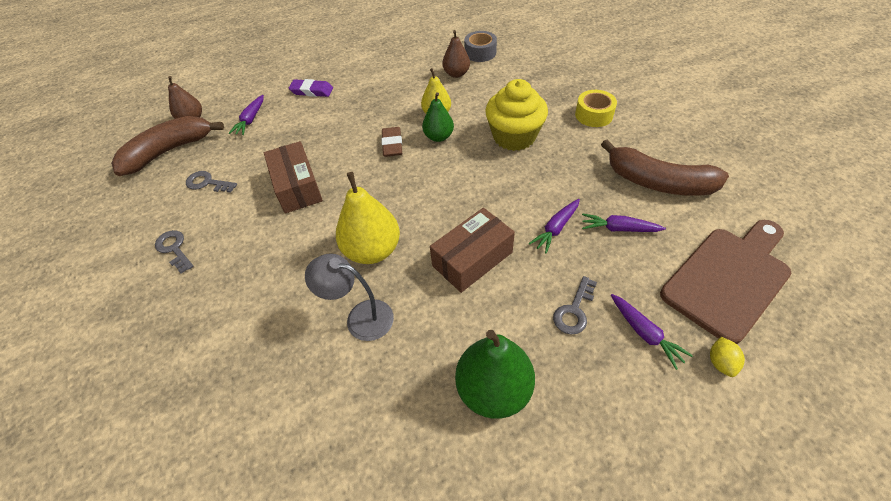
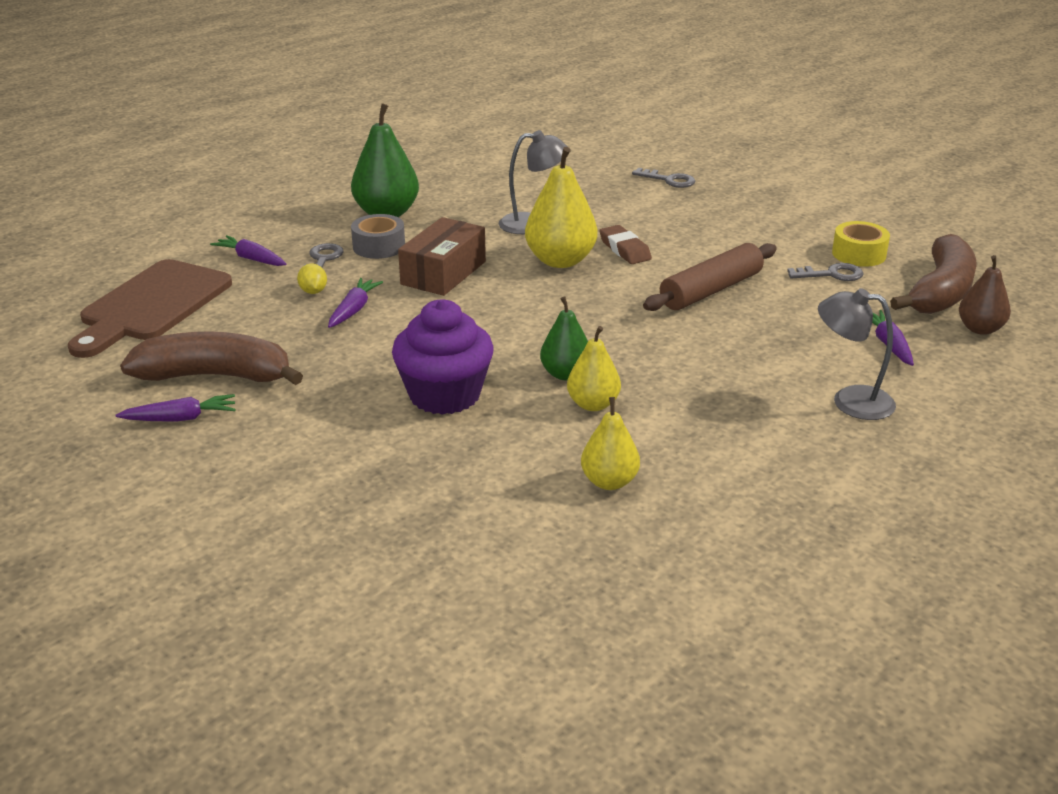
camera: 155 degrees right, 20 degrees down
(174, 249) = (779, 227): grey key -> grey key (669, 180)
(297, 187) = (711, 290): brown box -> brown rolling pin
(312, 91) = (850, 401): purple eraser -> grey lamp
(392, 144) = (629, 352): brown eraser -> brown eraser (624, 249)
(456, 74) = (609, 482): brown pear -> yellow pear
(480, 53) = (590, 541): grey tape -> grey tape (379, 246)
(514, 137) = (444, 395): yellow cupcake -> purple cupcake
(594, 115) = (316, 451): yellow tape -> yellow tape (859, 254)
(618, 229) = (275, 322): purple carrot -> purple carrot (181, 418)
(720, 362) = (182, 255): yellow lemon -> yellow lemon (313, 291)

